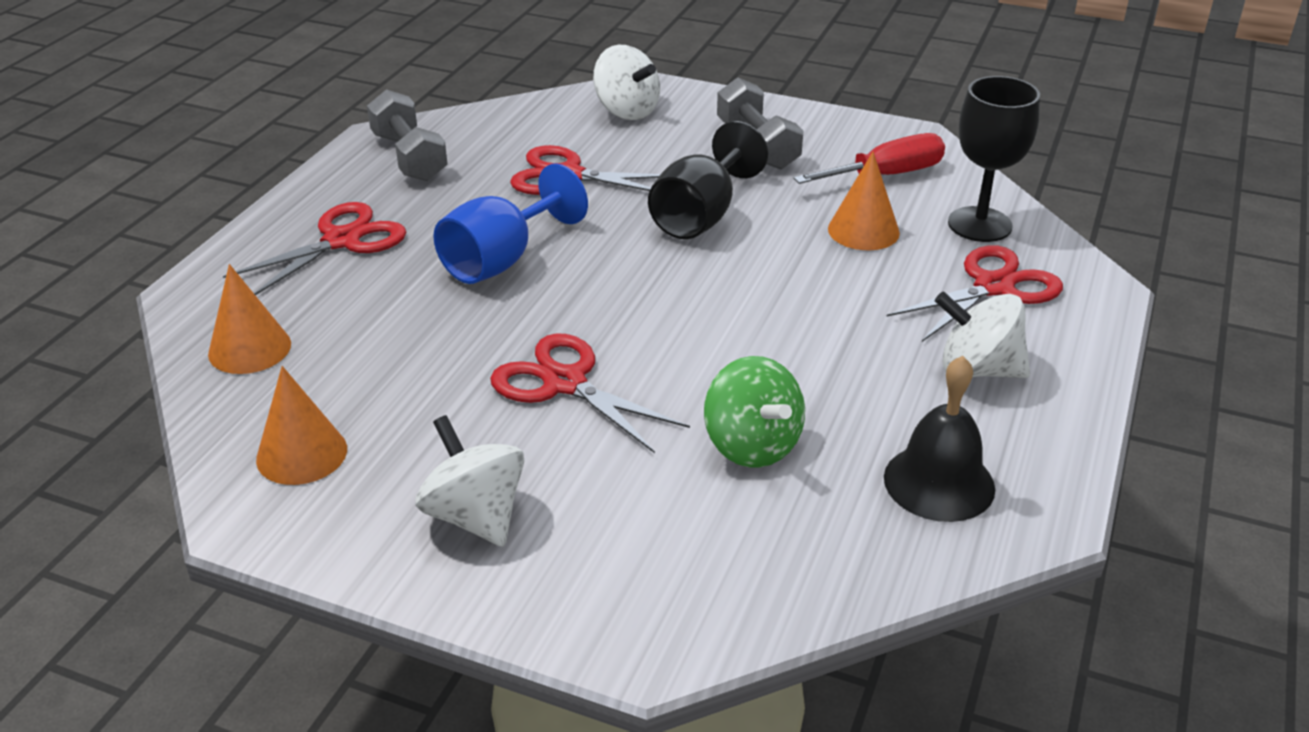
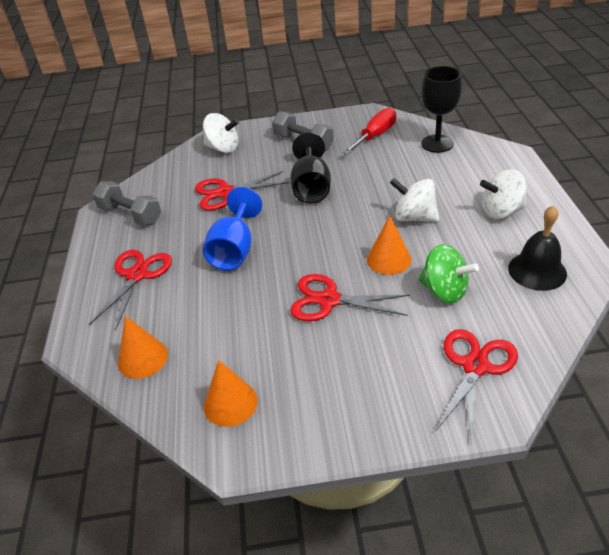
camera: 25 degrees left, 5 degrees up
(475, 516) = (353, 390): white spinning top -> white spinning top (414, 217)
(863, 230) = (391, 166): orange cone -> orange cone (388, 259)
(994, 287) = (471, 170): red scissors -> red scissors (475, 366)

